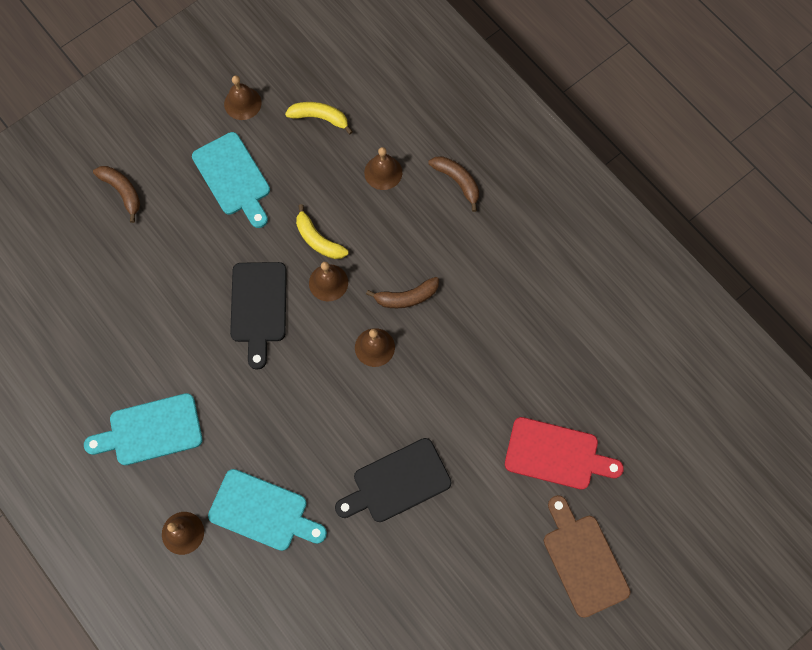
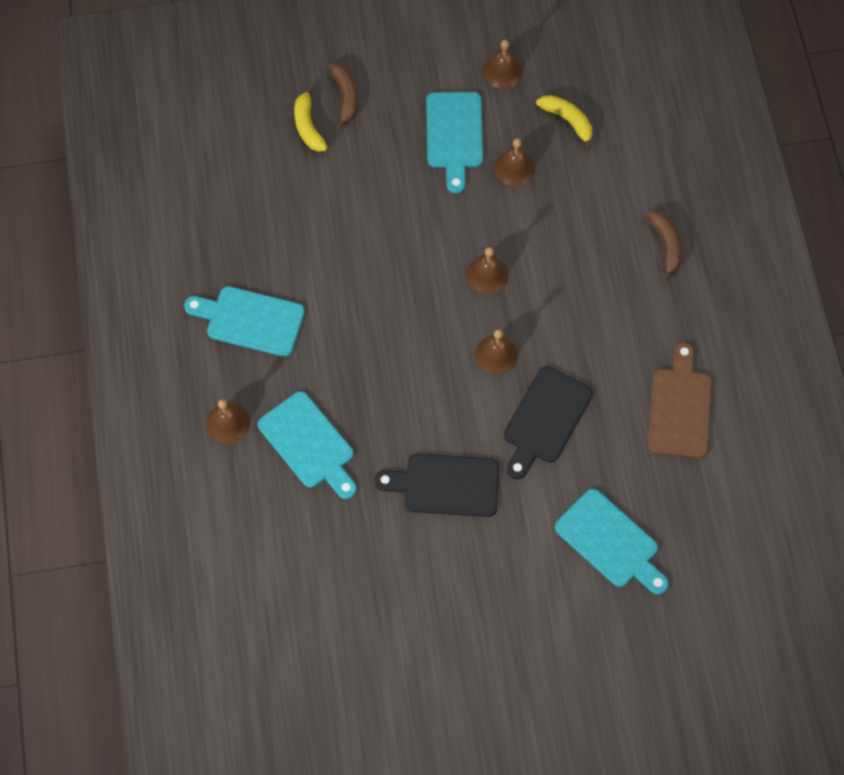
camera: 30 degrees right, 5 degrees down
(258, 307) = (409, 263): black cutting board -> black cutting board (545, 419)
(318, 240) = (500, 231): yellow banana -> yellow banana (308, 126)
(383, 172) = (599, 201): brown bell -> brown bell (514, 168)
(406, 297) = (553, 326): brown banana -> none
(556, 455) = (610, 542): red cutting board -> turquoise cutting board
(583, 560) = (579, 649): brown cutting board -> brown cutting board (680, 408)

